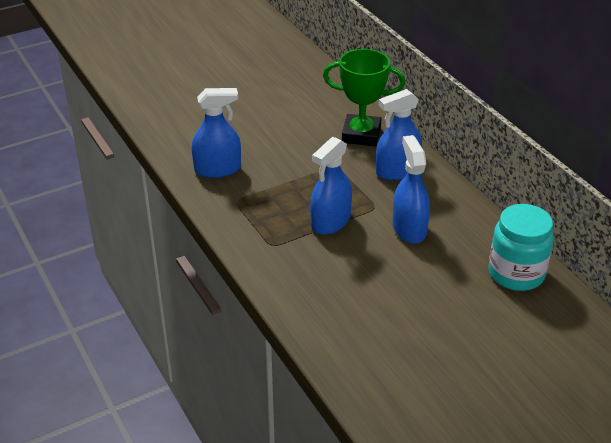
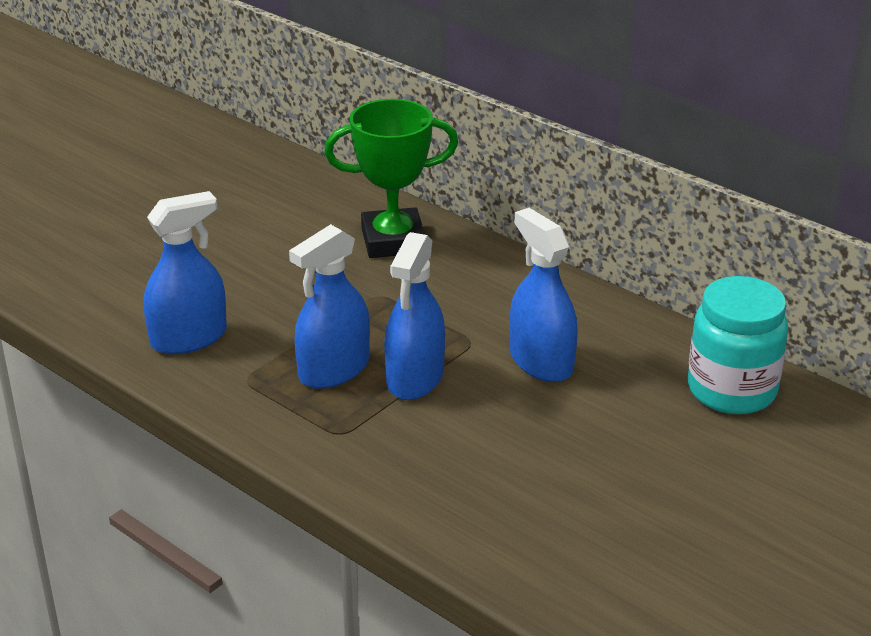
camera: 20 degrees left, 5 degrees down
(397, 171) = (477, 282): blue spray bottle -> blue spray bottle (334, 370)

